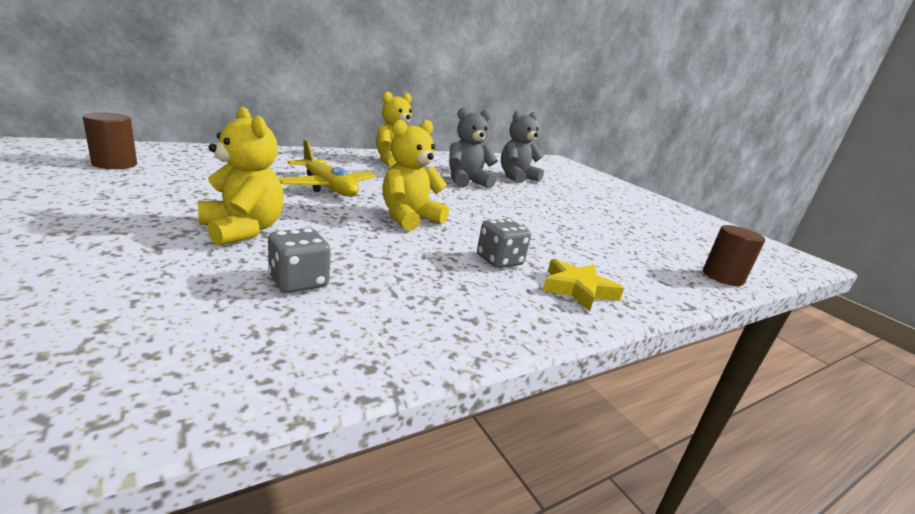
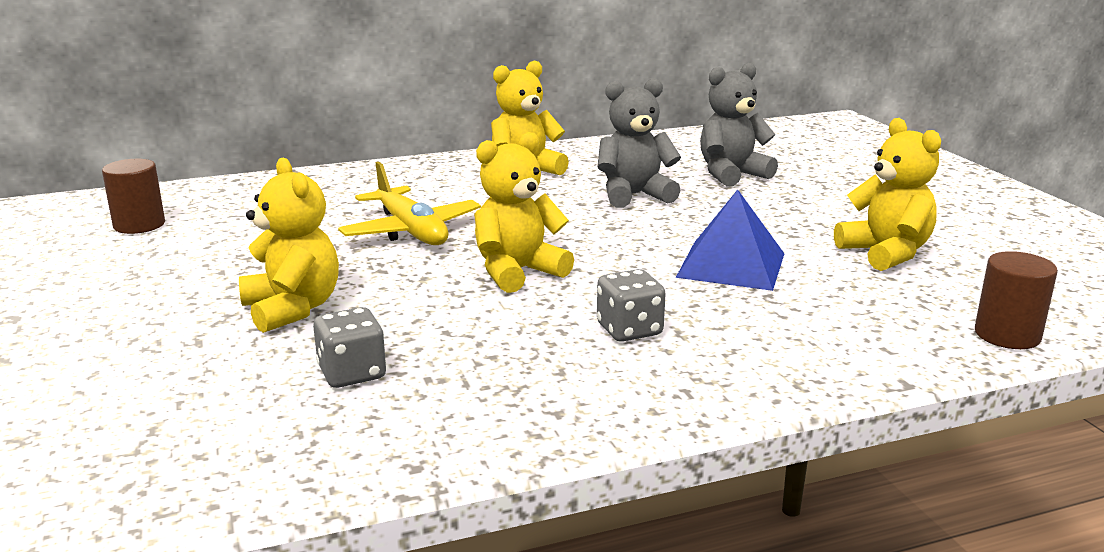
camera: 15 degrees right, 0 degrees up
(542, 225) = (731, 265): none -> blue pyramid
(577, 289) = (730, 366): yellow star -> none
(625, 226) = (886, 253): none -> yellow teddy bear

